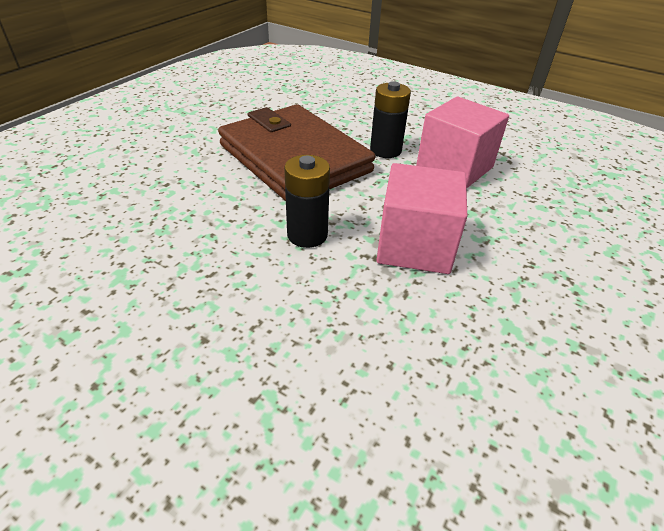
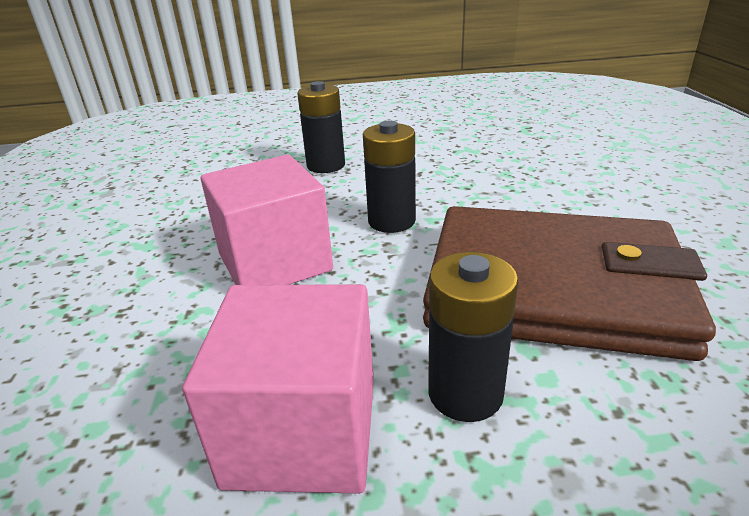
camera: 145 degrees right, 10 degrees down
(267, 347) = (326, 165): none -> black battery

